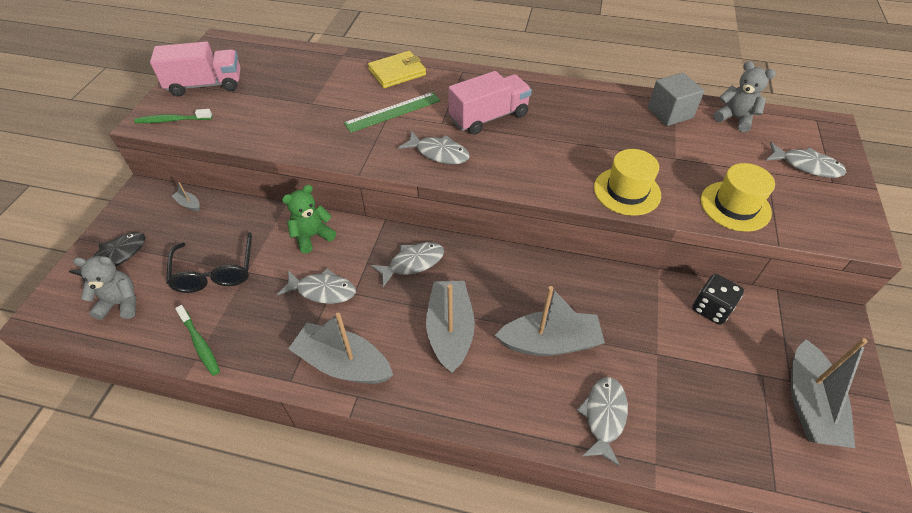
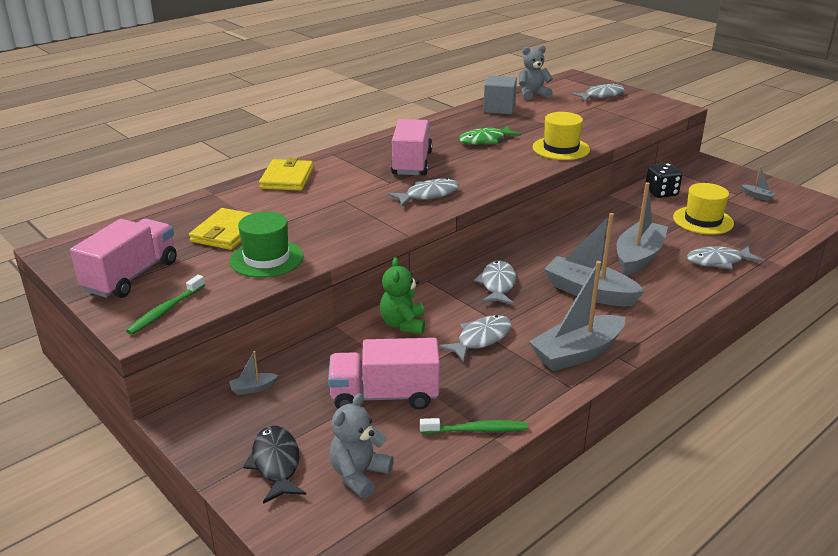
camera: 55 degrees left, 20 degrees down
(215, 272) = (384, 396): black glasses -> pink truck
(267, 125) = (266, 259): none -> green hat
(291, 90) = (227, 232): none -> yellow wallet
(393, 112) = (343, 196): green ruler -> none
(585, 136) = (485, 140): none -> green fish
(604, 416) = (718, 261): grey fish -> grey fish turned 60 degrees counterclockwise
(735, 206) = (613, 125): yellow hat -> yellow hat (703, 220)
(809, 404) = (757, 196): grey boat -> grey boat, size x0.41

